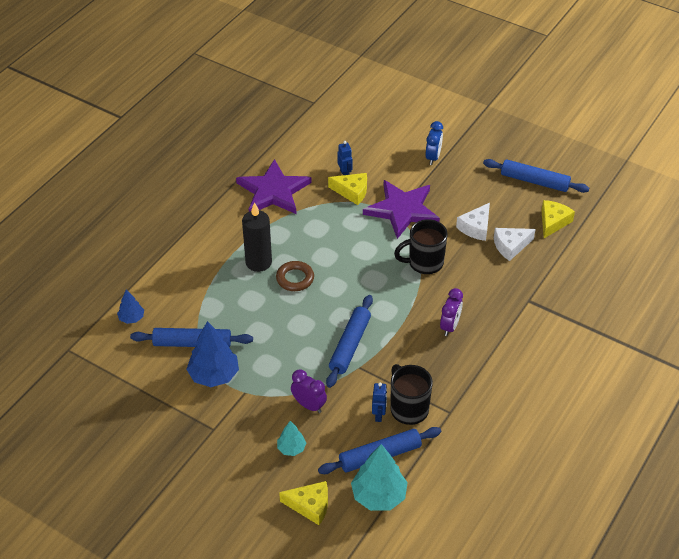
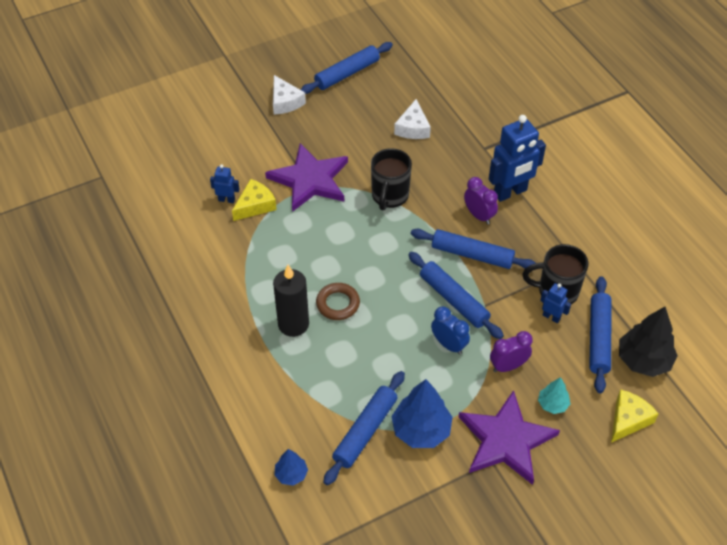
camera: 60 degrees left, 5 degrees up
(273, 191) = (202, 267): purple star -> purple star (506, 440)
(379, 495) = (643, 360): turquoise tree -> black tree
(405, 338) = (472, 254): none -> blue rolling pin
(433, 157) = (259, 125): blue clock -> blue clock (449, 344)
(476, 227) = (372, 139): white cheese -> white cheese (285, 102)
(492, 337) = (510, 192): none -> blue robot
(553, 222) = (405, 87): yellow cheese -> none

